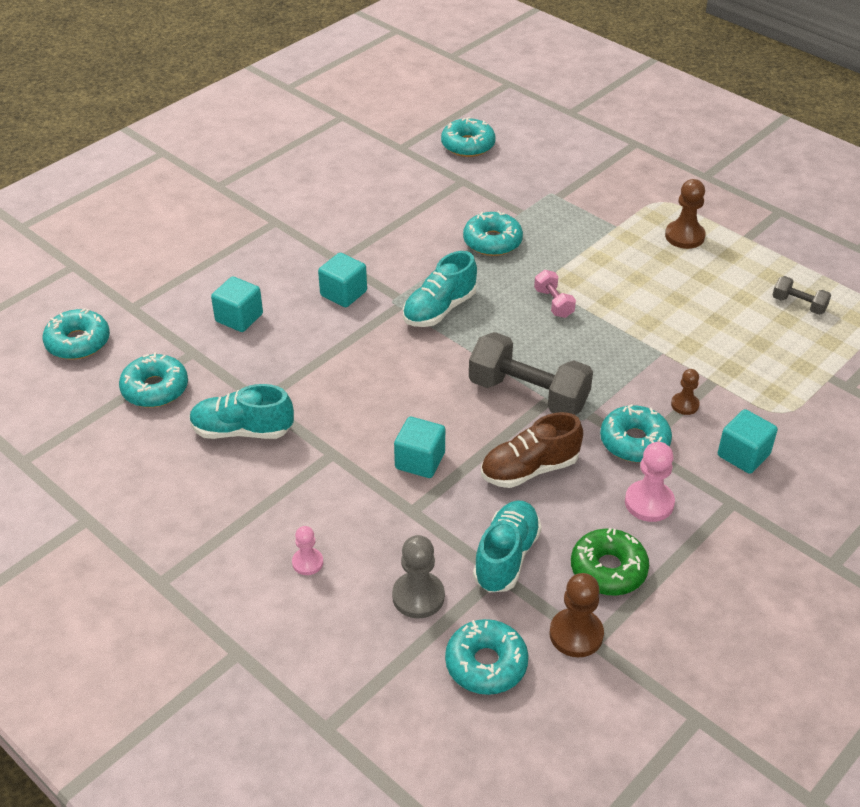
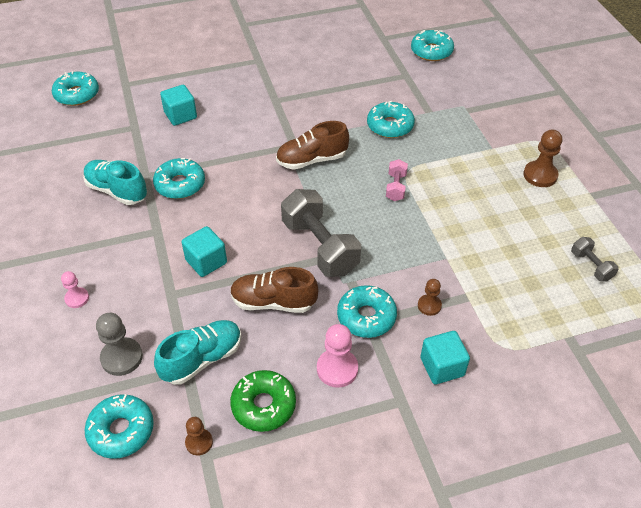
camera: 30 degrees right, 5 degrees up
(155, 389) = (92, 142): turquoise donut -> turquoise donut (180, 184)
(343, 293) = (258, 124): turquoise cube -> none
(439, 309) = (312, 160): turquoise shoe -> brown shoe
(576, 634) = (199, 442): brown pawn -> brown pawn, size x0.61

